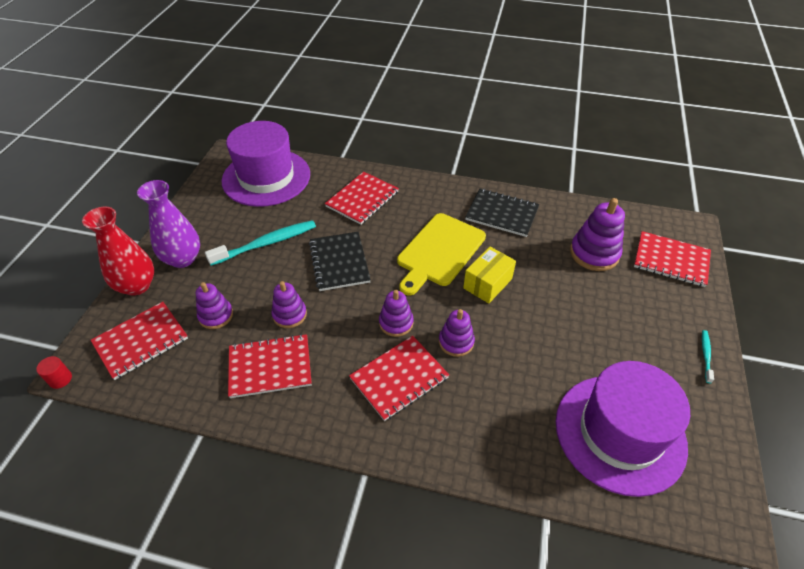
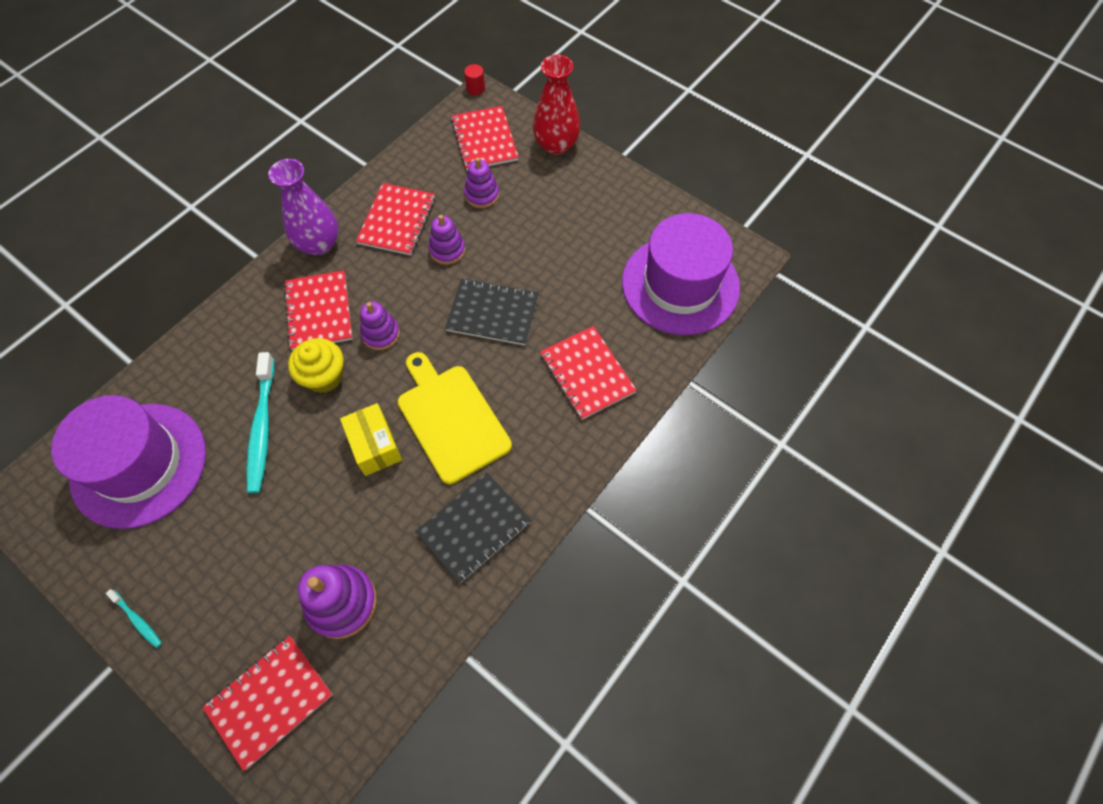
camera: 115 degrees right, 15 degrees up
(183, 259) = (575, 183): purple vase -> purple vase (319, 244)
(266, 243) = (559, 256): turquoise toothbrush -> turquoise toothbrush (262, 428)
(456, 342) = (324, 376): purple stacking toy -> yellow cupcake

